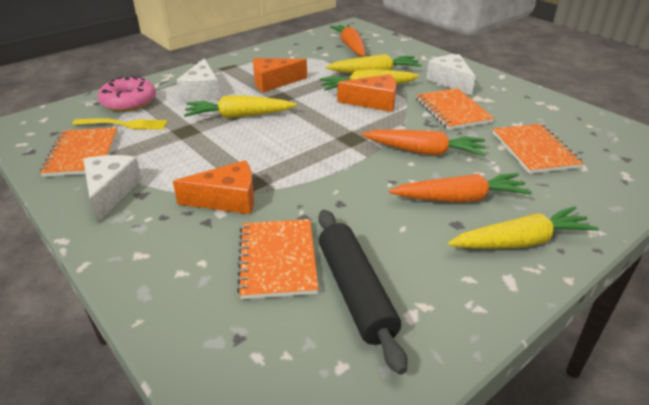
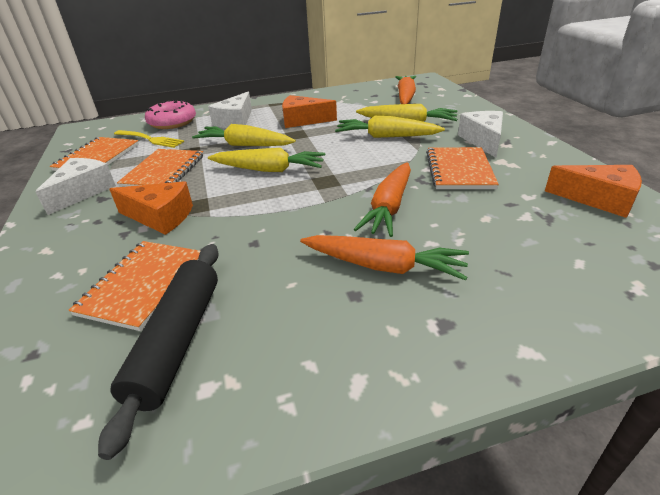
camera: 25 degrees right, 0 degrees up
(374, 102) = (381, 150): orange cheese -> orange cheese (598, 199)
(424, 151) = (389, 207): orange carrot -> orange carrot turned 75 degrees clockwise
(520, 241) = (414, 337): yellow carrot -> yellow carrot (269, 170)
(534, 150) = (525, 229): orange notebook -> orange notebook (164, 171)

